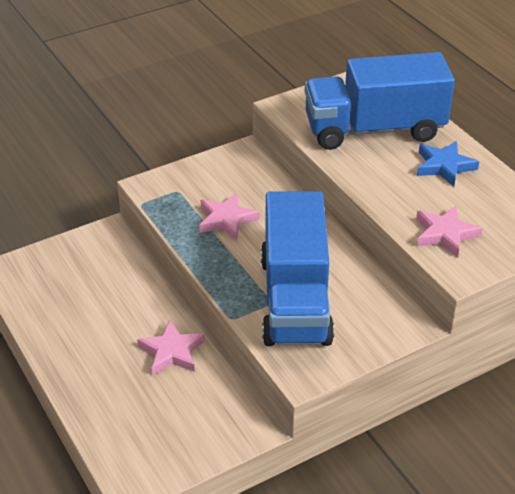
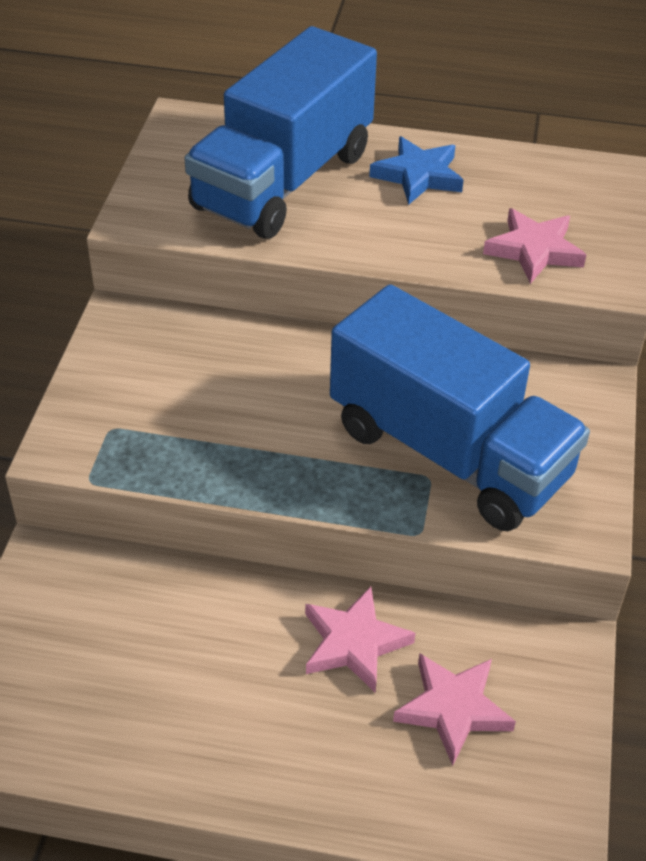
camera: 50 degrees left, 5 degrees up
(226, 219) = (229, 418): pink star -> pink star (453, 709)

